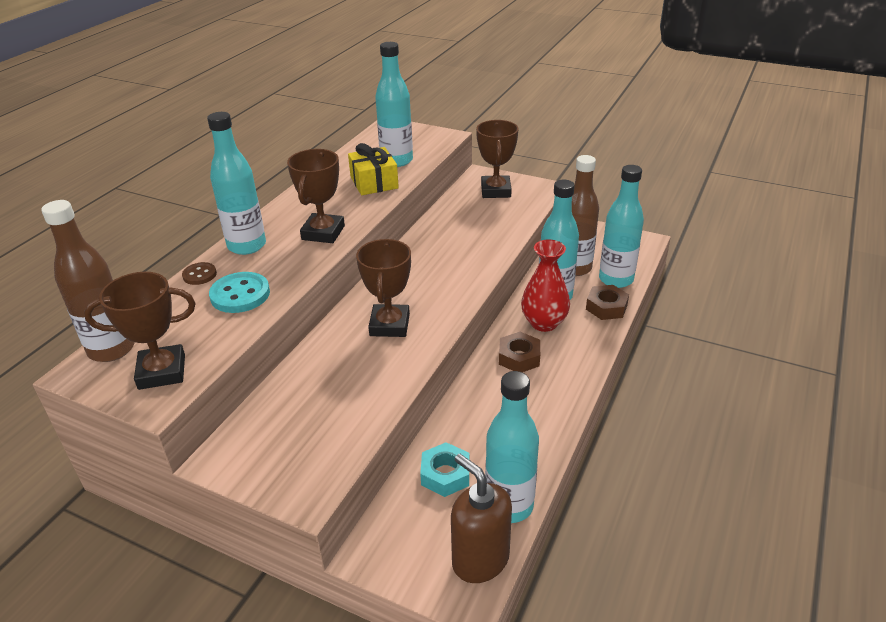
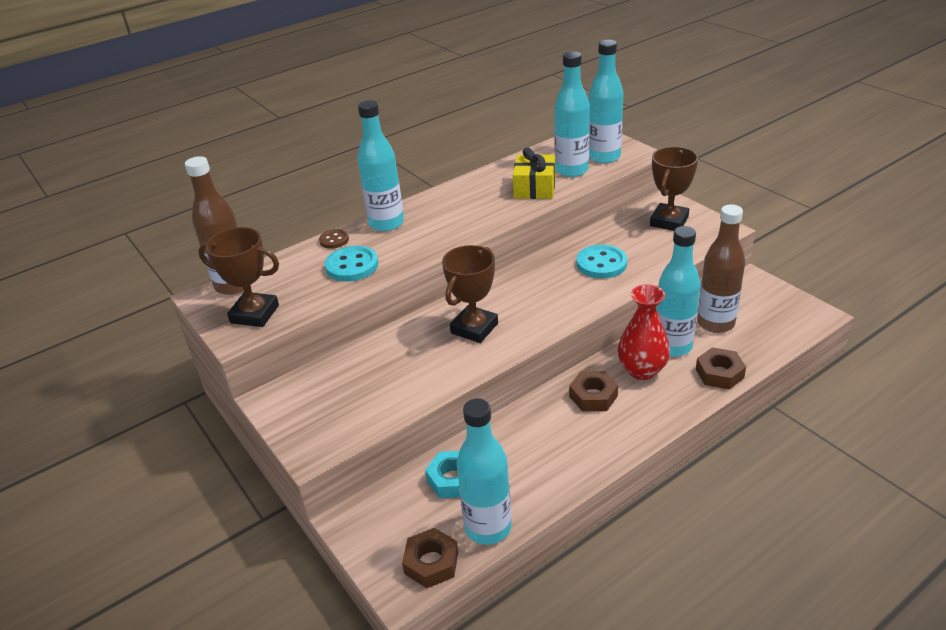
camera: 30 degrees right, 0 degrees up
(323, 233) = (455, 227): brown trophy -> none
(464, 239) = (601, 264): none -> turquoise button
(480, 560) = (431, 563): brown soap dispenser -> brown nut
(616, 279) = (752, 347): turquoise bottle -> turquoise bottle (604, 157)

